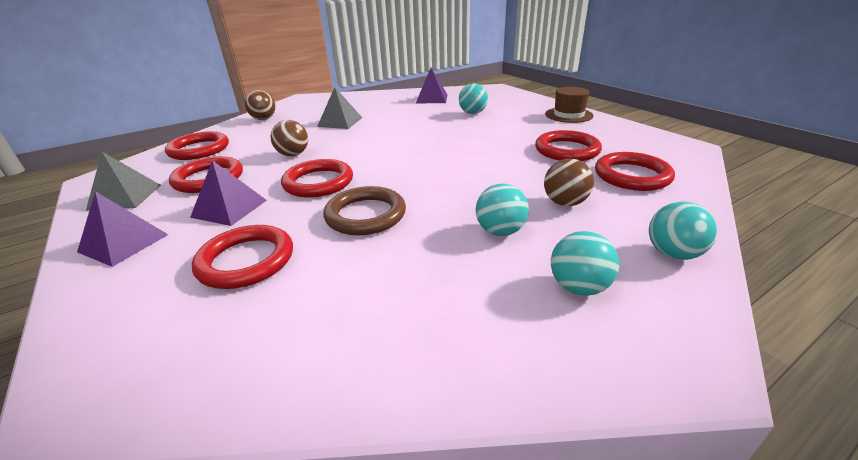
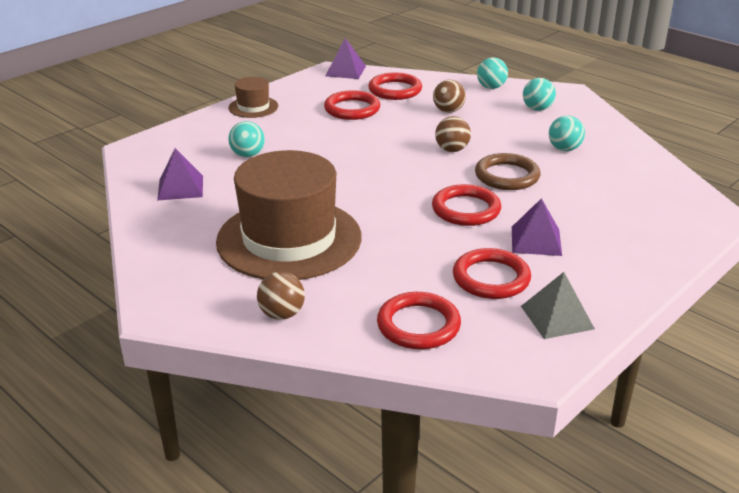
camera: 105 degrees left, 0 degrees up
(124, 243) = (616, 271): purple pyramid -> purple pyramid (345, 71)
(246, 261) = (591, 207): red ring -> none
(293, 154) = (408, 243): brown ball -> brown ball (452, 150)
(340, 122) = (289, 239): grey pyramid -> brown hat
(500, 231) = (497, 129): turquoise ball -> turquoise ball (564, 149)

